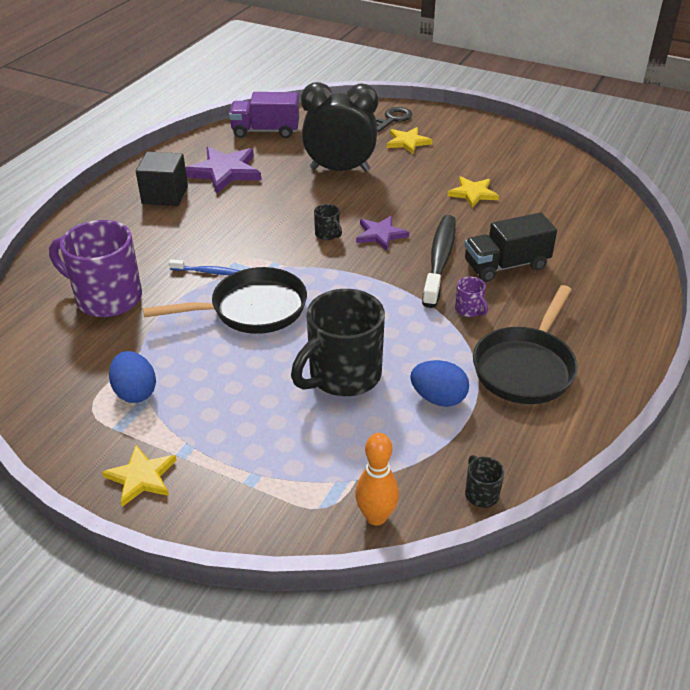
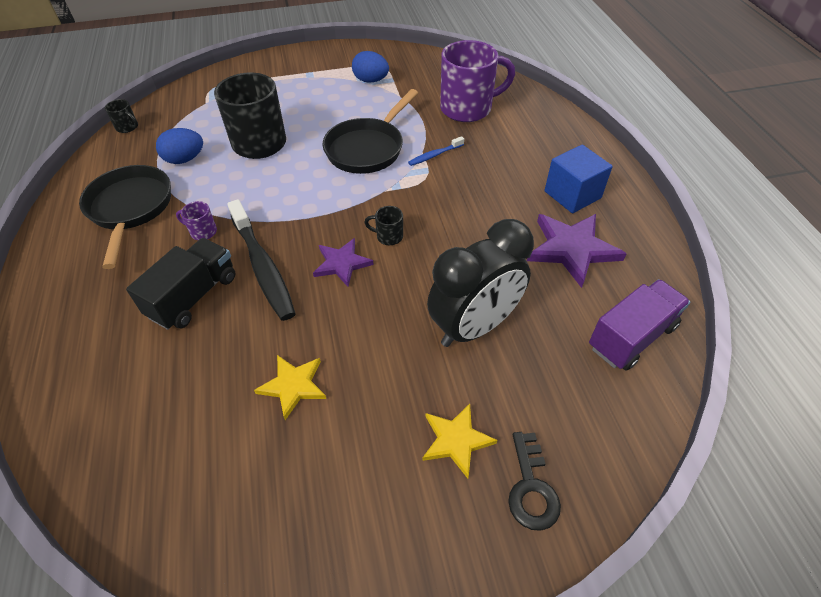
camera: 140 degrees right, 10 degrees up
(141, 477) = (316, 58): yellow star -> none
(165, 195) = (572, 194): black cube -> blue cube
(376, 517) = (182, 95): orange bowling pin -> none

